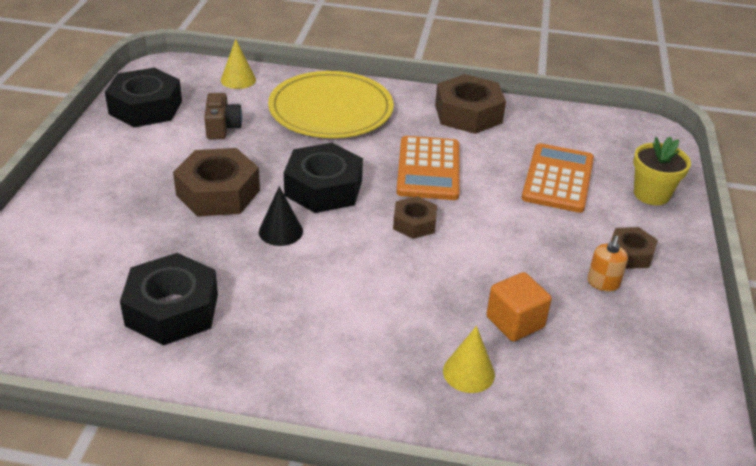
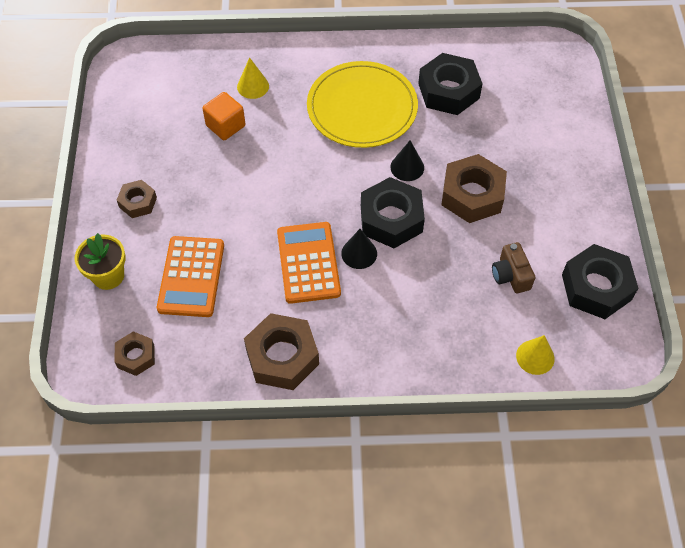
camera: 170 degrees right, 20 degrees up
(331, 109) = (421, 329): yellow plate -> yellow plate (362, 108)
(371, 167) = (359, 253): none -> black cone
(414, 223) = (308, 197): brown nut -> brown nut (136, 356)
(603, 283) = (162, 170): orange soap dispenser -> none

